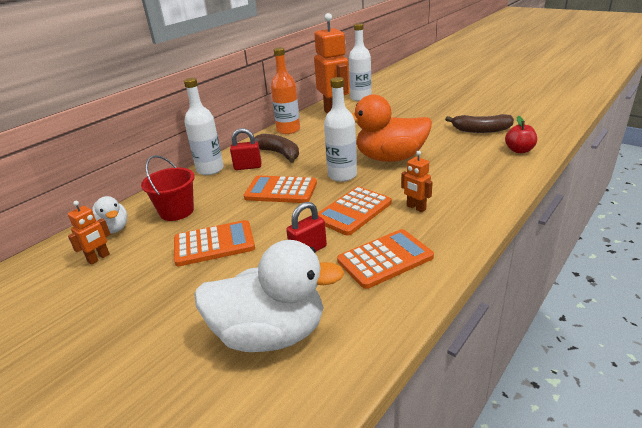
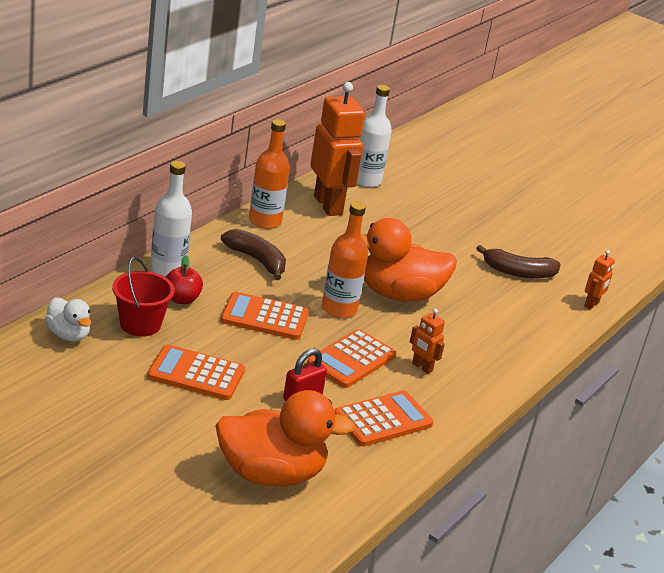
camera: 10 degrees left, 0 degrees up
(99, 258) = (66, 370): orange robot -> orange robot (591, 304)
(214, 244) = (196, 374): orange calculator -> orange calculator turned 150 degrees counterclockwise
(248, 167) = (217, 274): red padlock -> none
(270, 334) = (271, 474): white duck -> orange duck
(342, 175) = (339, 309): white bottle -> orange bottle
(519, 150) = (555, 312): red apple -> red apple (181, 299)

